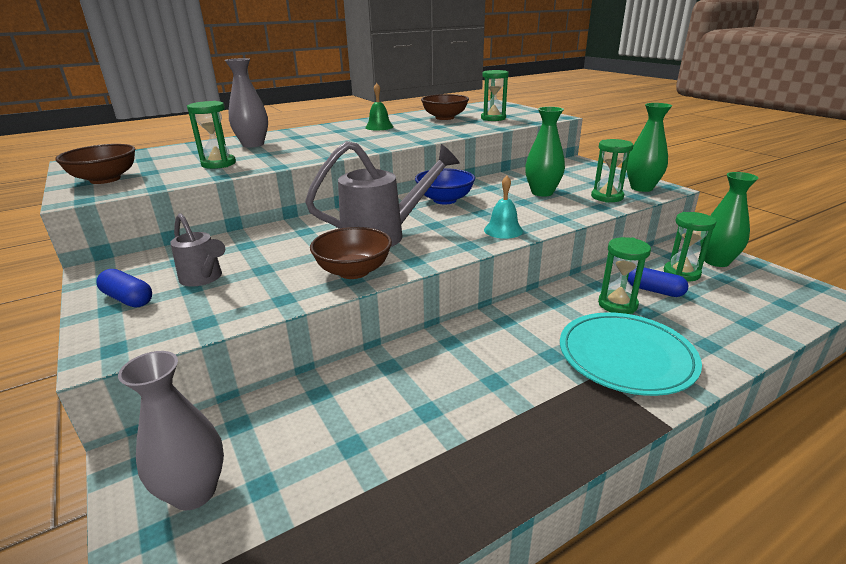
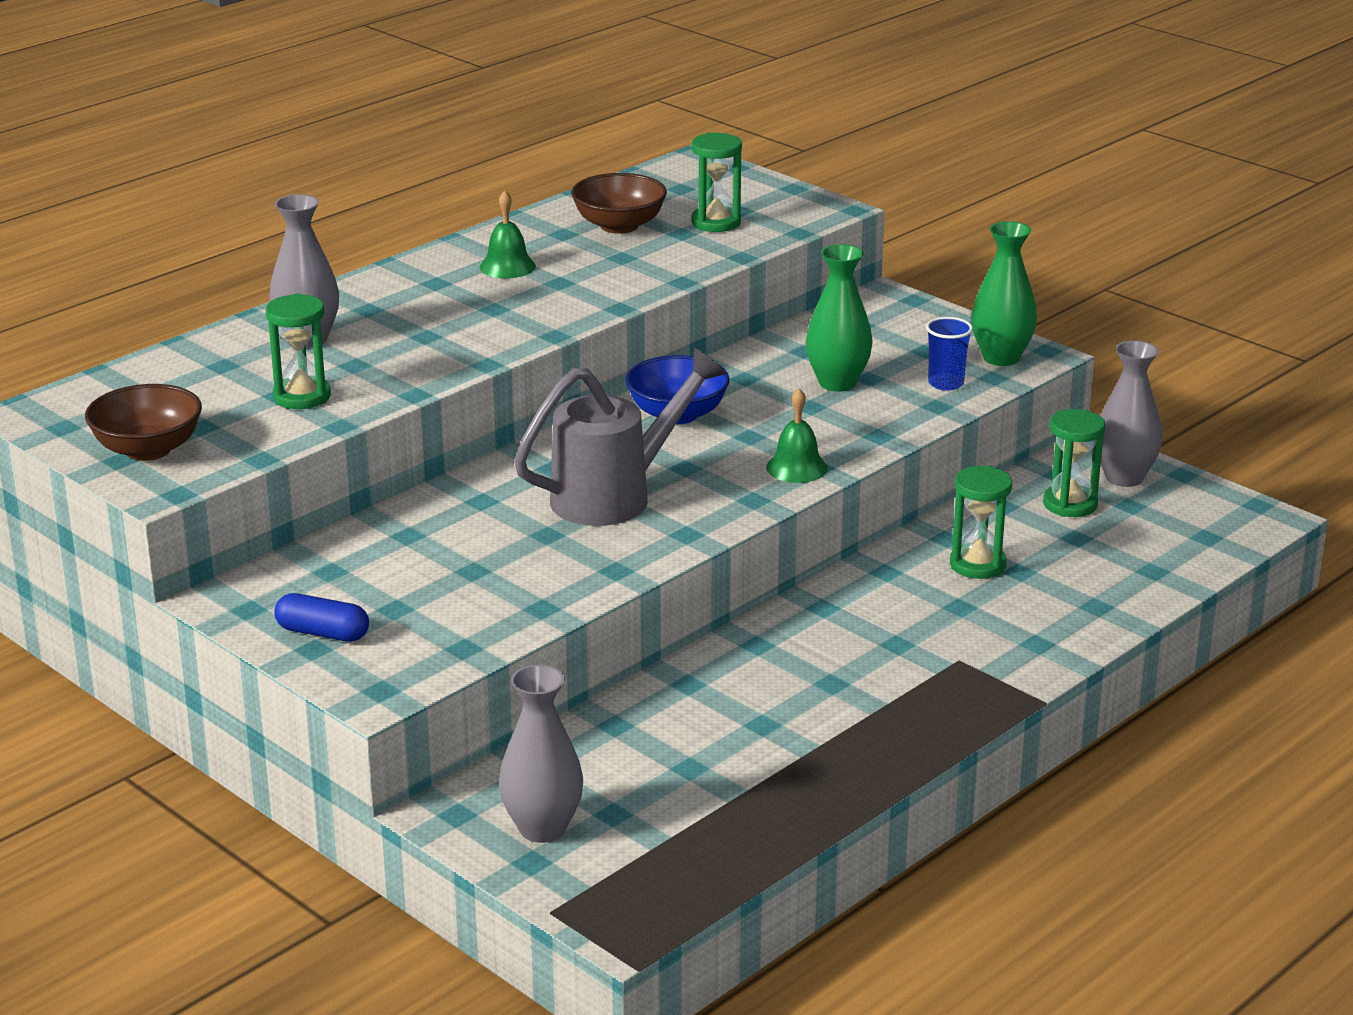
camera: 15 degrees left, 0 degrees up
(204, 279) = (400, 594): grey watering can -> none
(353, 271) = (609, 559): brown bowl -> none
(503, 230) = (796, 467): turquoise bell -> green bell
(607, 197) = (946, 383): green hourglass -> blue cup
(626, 356) = (992, 634): turquoise plate -> none
(654, 290) = (1029, 537): blue capsule -> none
(716, 261) = (1124, 478): green vase -> grey vase

